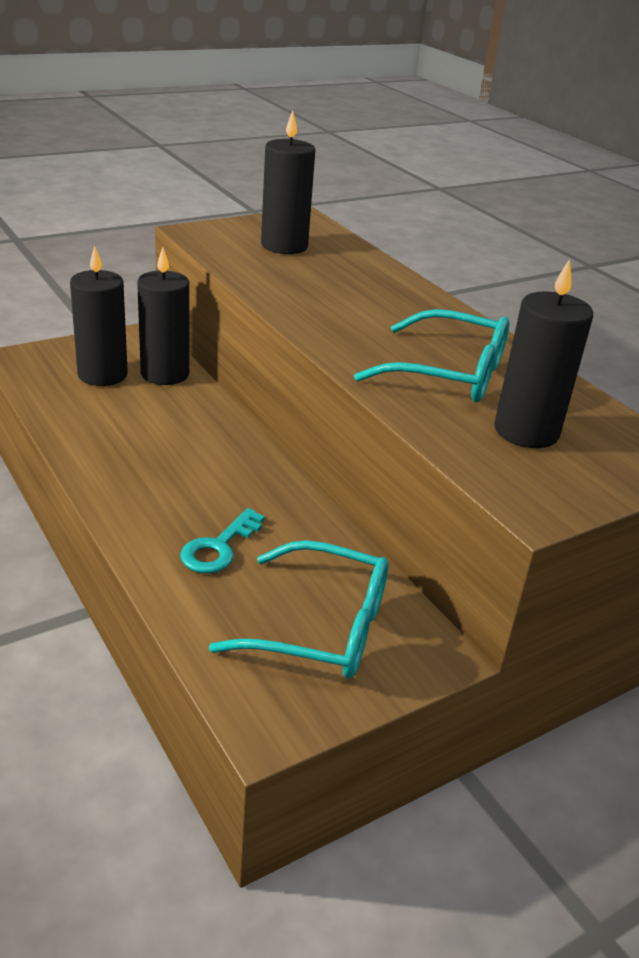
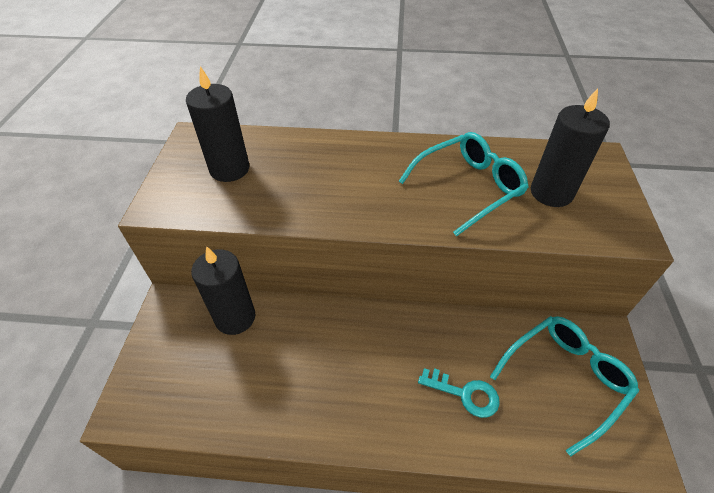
camera: 50 degrees left, 15 degrees up
(102, 375) = (202, 360): black candle -> none
(219, 547) = (464, 394): turquoise key -> turquoise key turned 45 degrees counterclockwise

